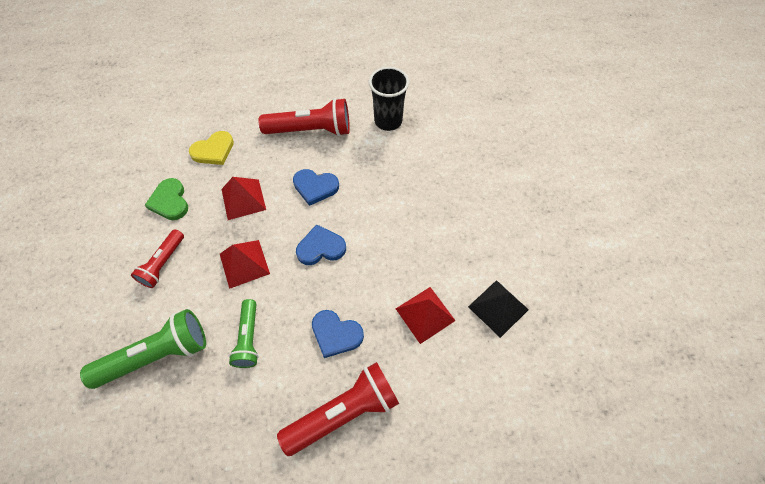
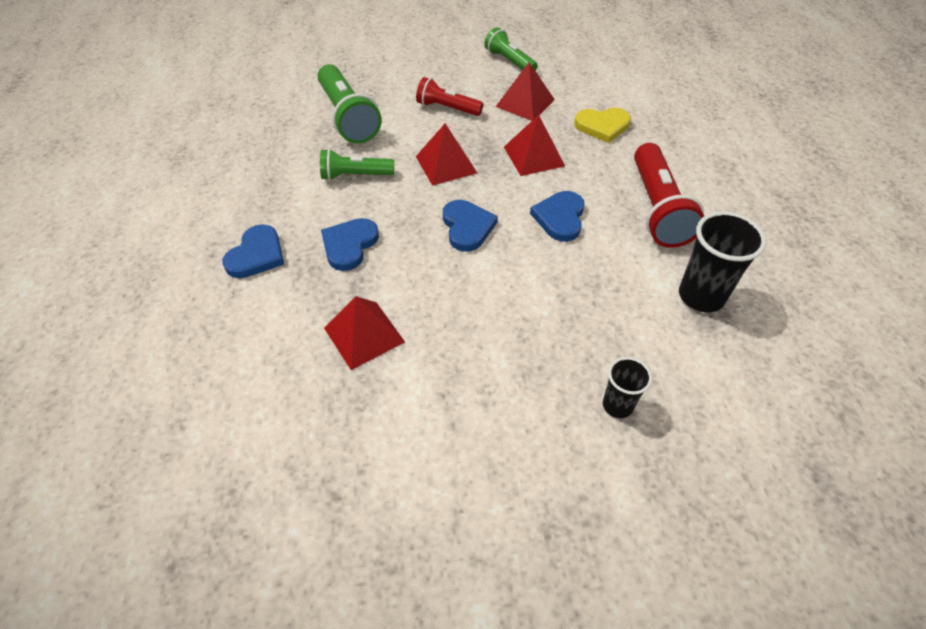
camera: 90 degrees right, 10 degrees down
(100, 210) = (509, 61): none -> green flashlight
(170, 201) = (525, 103): green heart -> red pyramid
(213, 150) = (602, 126): yellow heart -> yellow heart turned 60 degrees counterclockwise
(344, 412) = (256, 255): red flashlight -> blue heart
(468, 172) = (617, 405): none -> black cup
(498, 308) = (363, 427): black pyramid -> none

